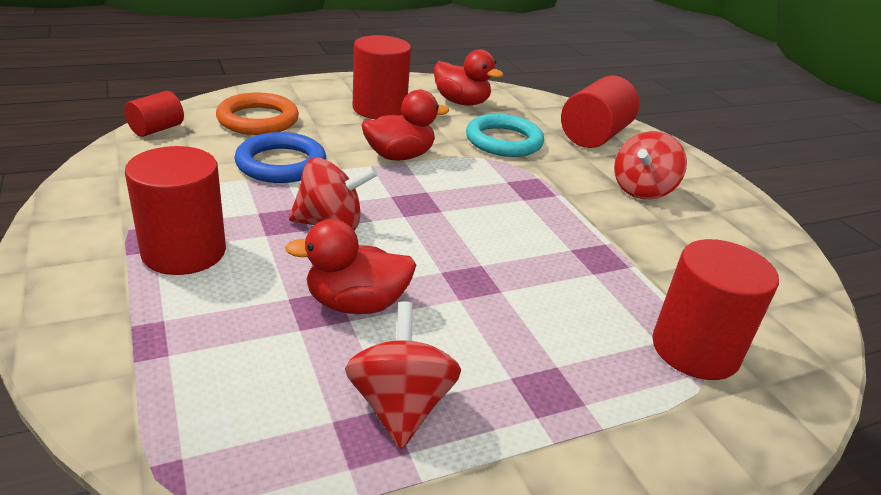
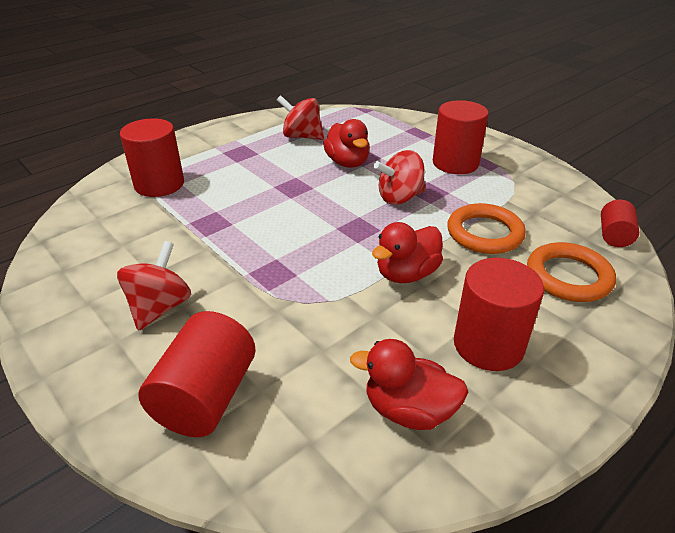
camera: 165 degrees right, 5 degrees up
(281, 164) = (484, 233): blue ring -> orange ring
(356, 304) = (347, 163): red duck -> red duck turned 90 degrees clockwise
(400, 406) = (302, 136): red spinning top -> red spinning top turned 135 degrees clockwise
(504, 141) = (319, 337): turquoise ring -> none

